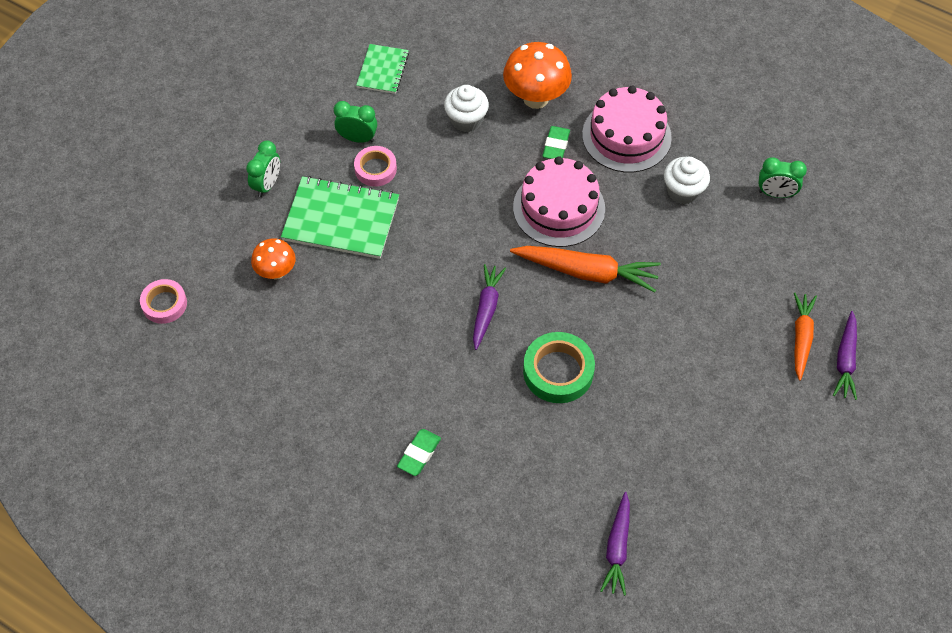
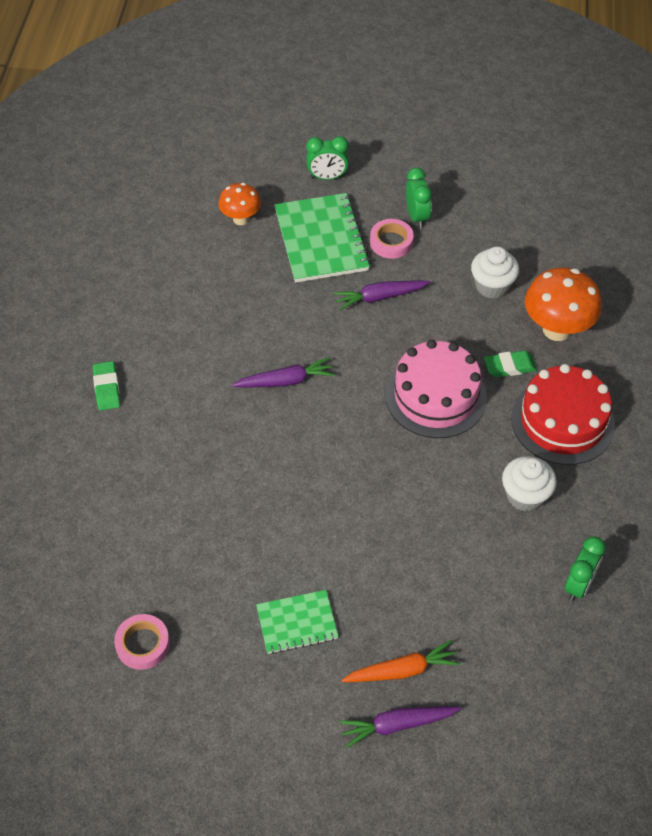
camera: 65 degrees right, 5 degrees down
(164, 304) = (170, 163): pink tape -> pink tape (143, 644)
(382, 70) = (506, 204): green notebook -> green notebook (297, 623)
(419, 454) = (107, 388): green eraser -> green eraser turned 75 degrees clockwise
(558, 371) = (246, 463): green tape -> none
(587, 272) = (373, 446): orange carrot -> none
(617, 548) = (75, 580): purple carrot -> purple carrot (380, 297)
(626, 136) = (562, 421): pink cake -> red cake
(775, 194) = (579, 585): green clock -> green clock turned 135 degrees counterclockwise

